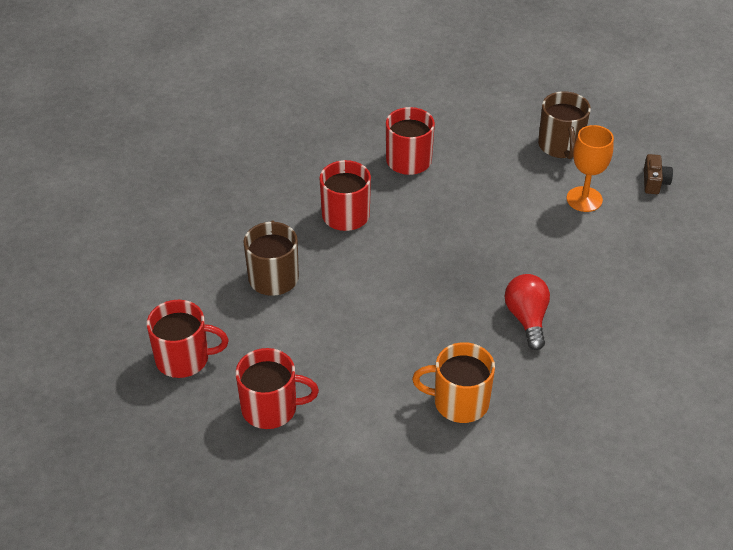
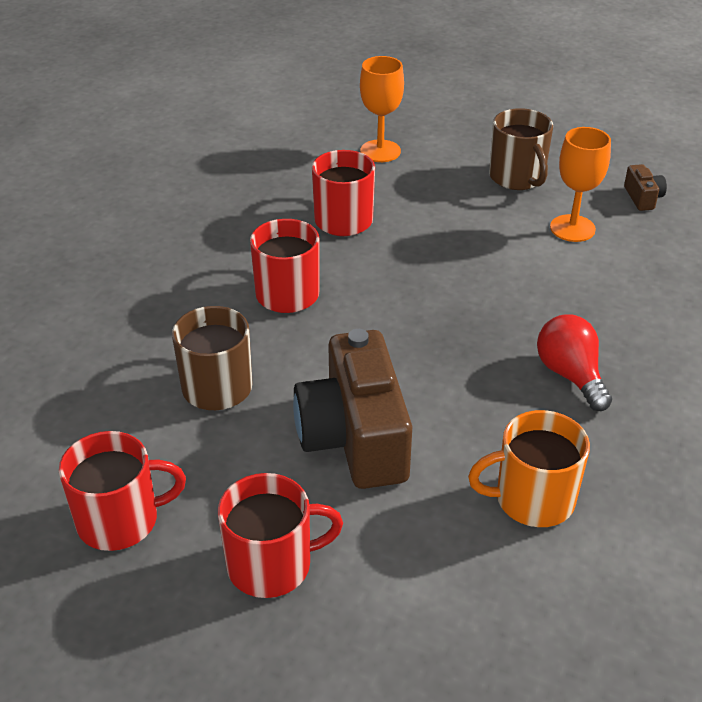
camera: 15 degrees left, 5 degrees down
(355, 334) = (355, 437): none -> brown camera
(460, 103) = (380, 151): none -> orange goblet

